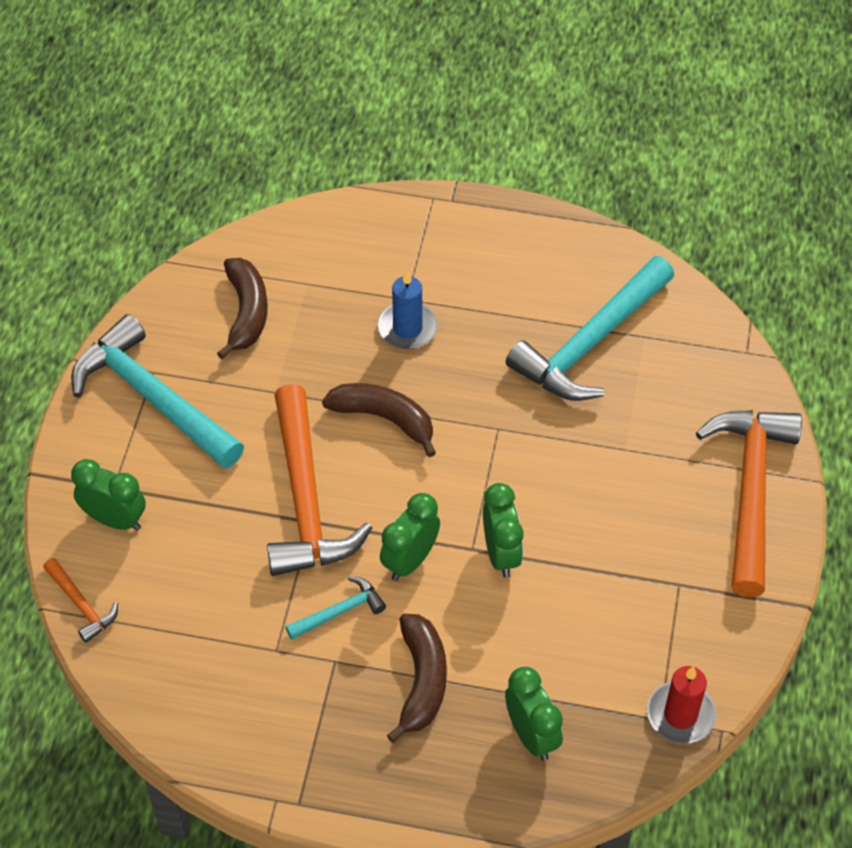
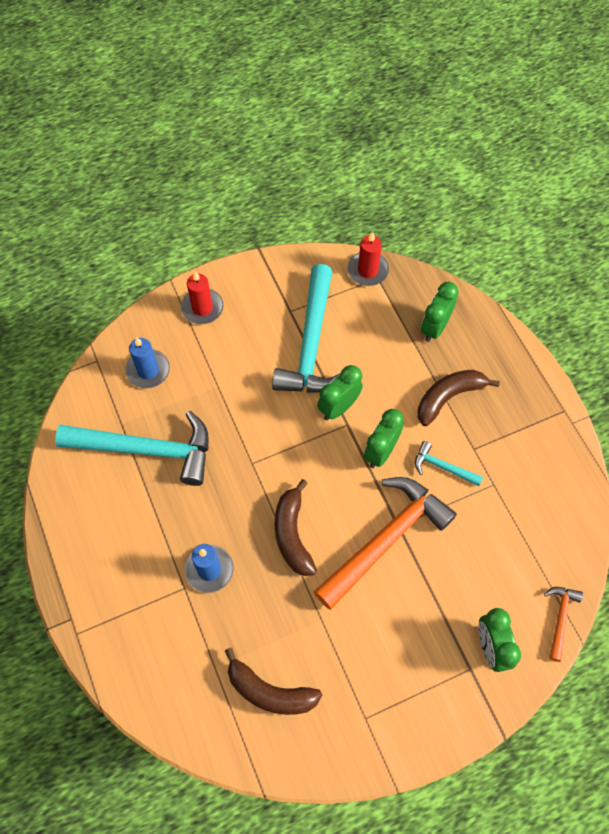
camera: 125 degrees left, 10 degrees up
(153, 398) = (385, 700): turquoise hammer -> turquoise hammer (311, 344)
(246, 312) = (269, 691): brown banana -> brown banana turned 120 degrees counterclockwise
(410, 560) = (381, 452): green clock -> green clock turned 120 degrees clockwise
(696, 393) = (148, 370): none -> blue candle
(750, 492) = (202, 308): orange hammer -> red candle

